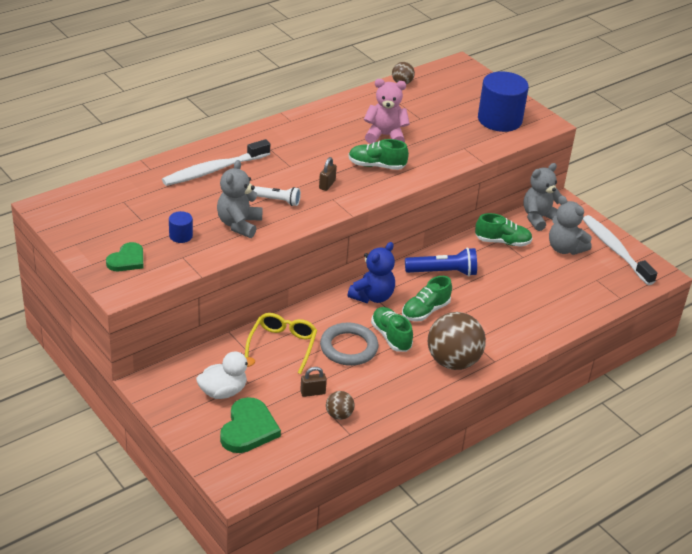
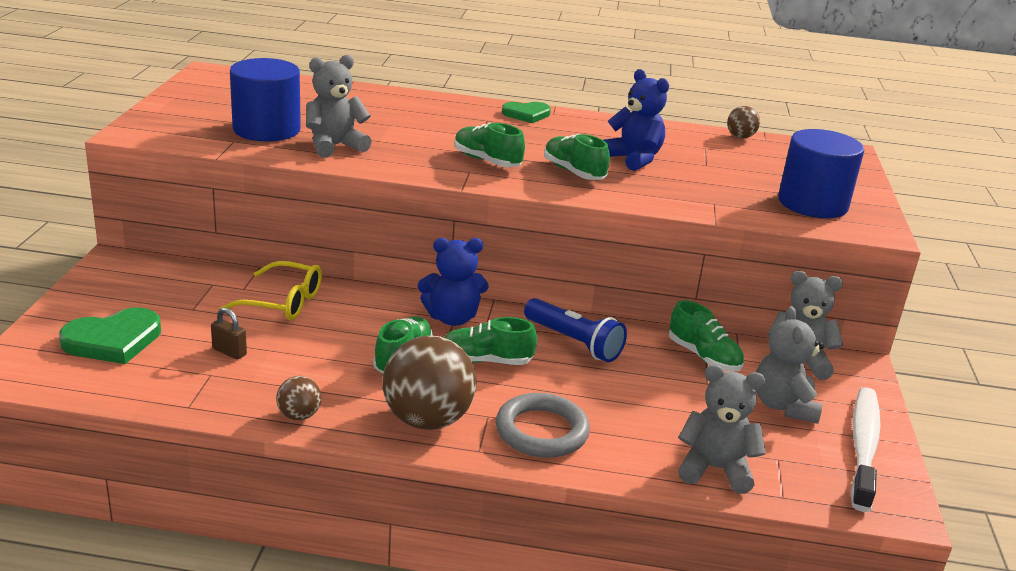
camera: 45 degrees right, 10 degrees down
(127, 260) = (186, 122): green heart -> green heart (526, 114)
(181, 236) = (266, 129): blue cylinder -> blue cylinder, size x2.22
(214, 170) = (400, 109): white toothbrush -> none
(223, 391) = (157, 302): white duck -> none
(278, 201) = (410, 149): white flashlight -> none
(282, 345) = (282, 302): yellow glasses -> yellow glasses turned 45 degrees clockwise
(327, 185) = (487, 161): brown padlock -> green shoe
(339, 415) = (212, 384): brown ball -> brown ball (299, 415)
(348, 347) = (341, 341): grey ring -> grey ring (541, 431)
(385, 136) = (633, 159): pink teddy bear -> blue teddy bear
(583, 302) = (715, 469): none -> grey teddy bear

